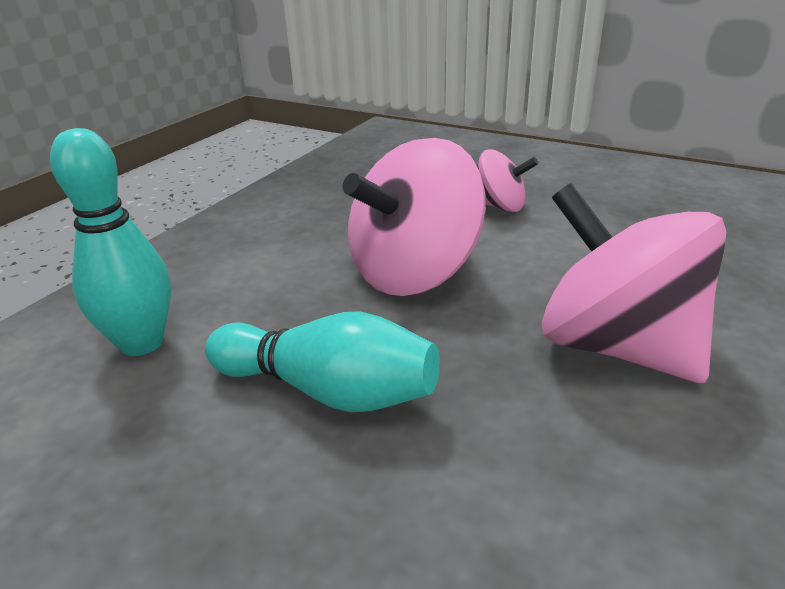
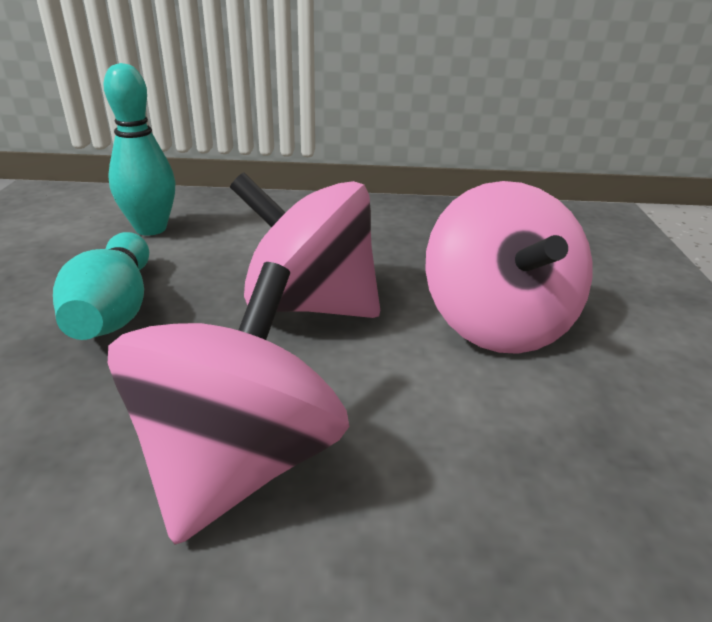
camera: 60 degrees right, 0 degrees up
(499, 206) = (497, 324): pink spinning top -> pink spinning top, size x1.90

